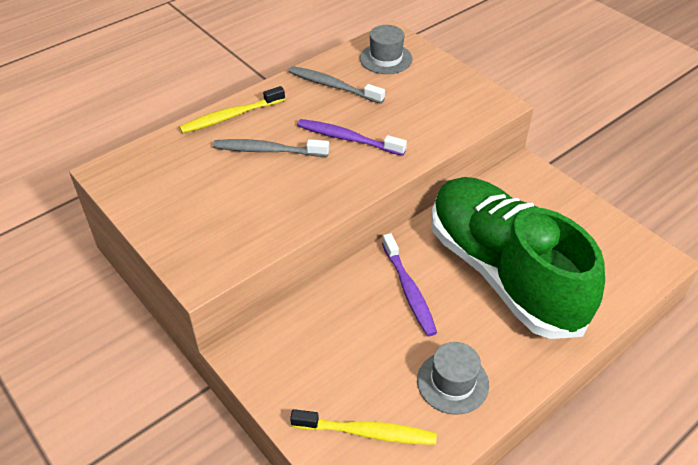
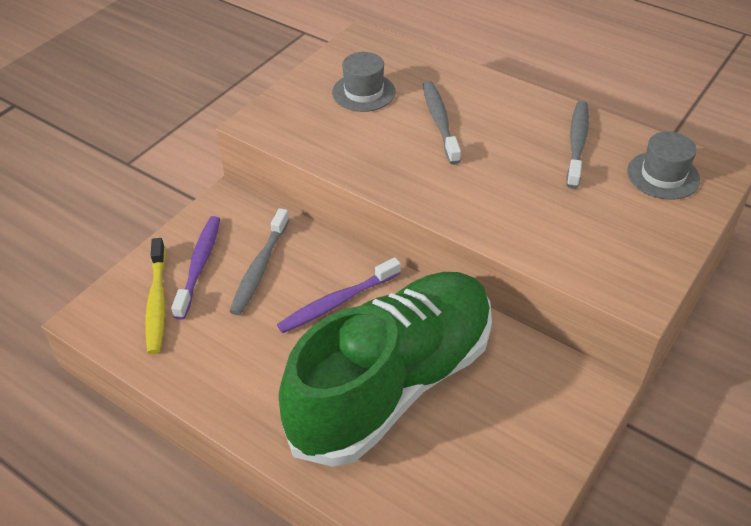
camera: 75 degrees right, 0 degrees up
(231, 116) = (479, 85): yellow toothbrush -> none
(348, 139) = (489, 173): purple toothbrush -> purple toothbrush (199, 265)
(349, 339) = (260, 268): none -> grey toothbrush
(452, 382) = (225, 358): grey hat -> grey hat (363, 92)

